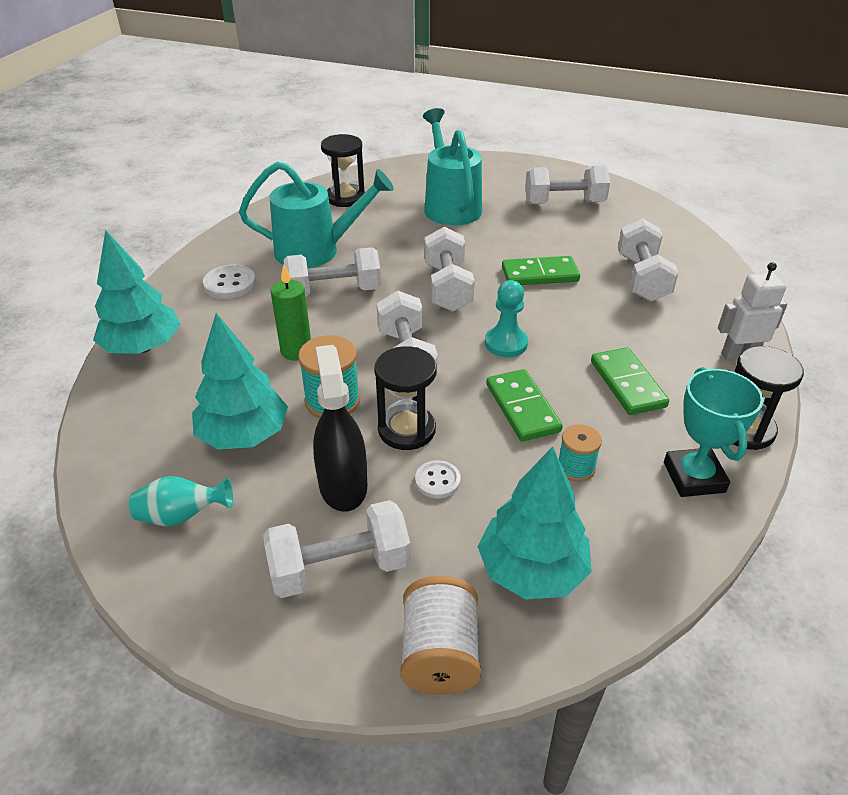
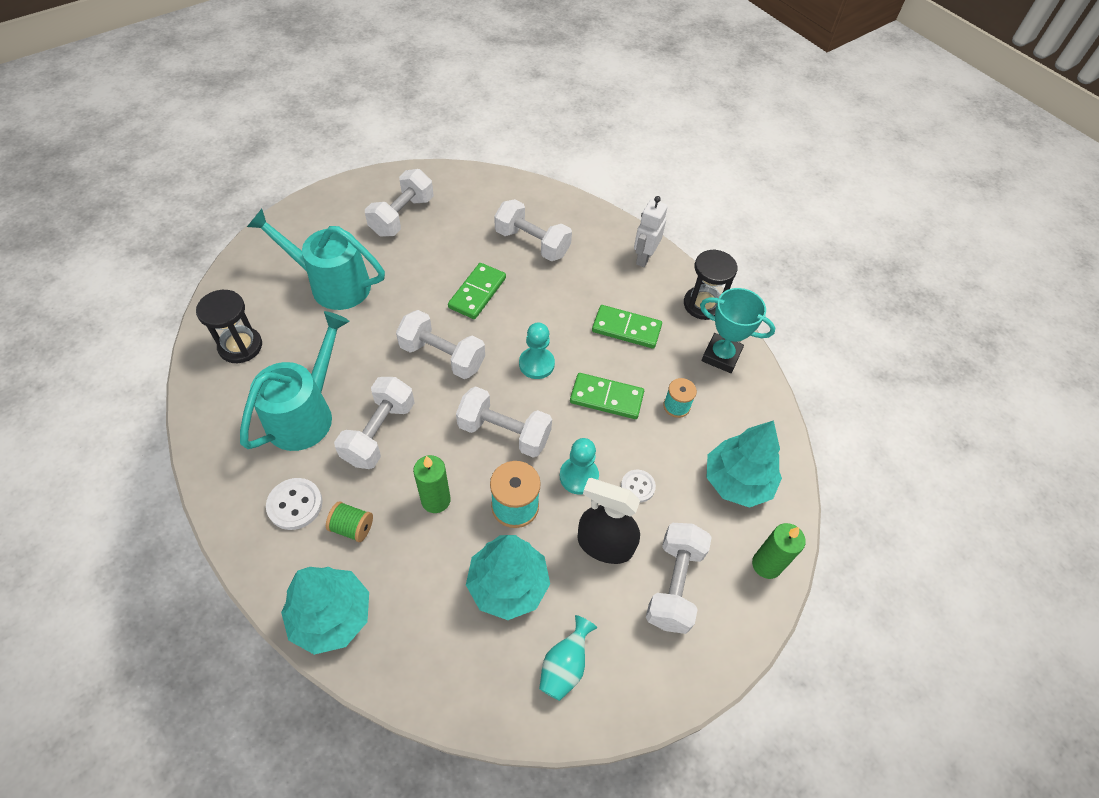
camera: 60 degrees left, 15 degrees up
(232, 320) = (352, 527): none -> green spool
(406, 430) = (579, 476): black hourglass -> turquoise pawn
(440, 654) = (766, 564): white spool -> green candle

